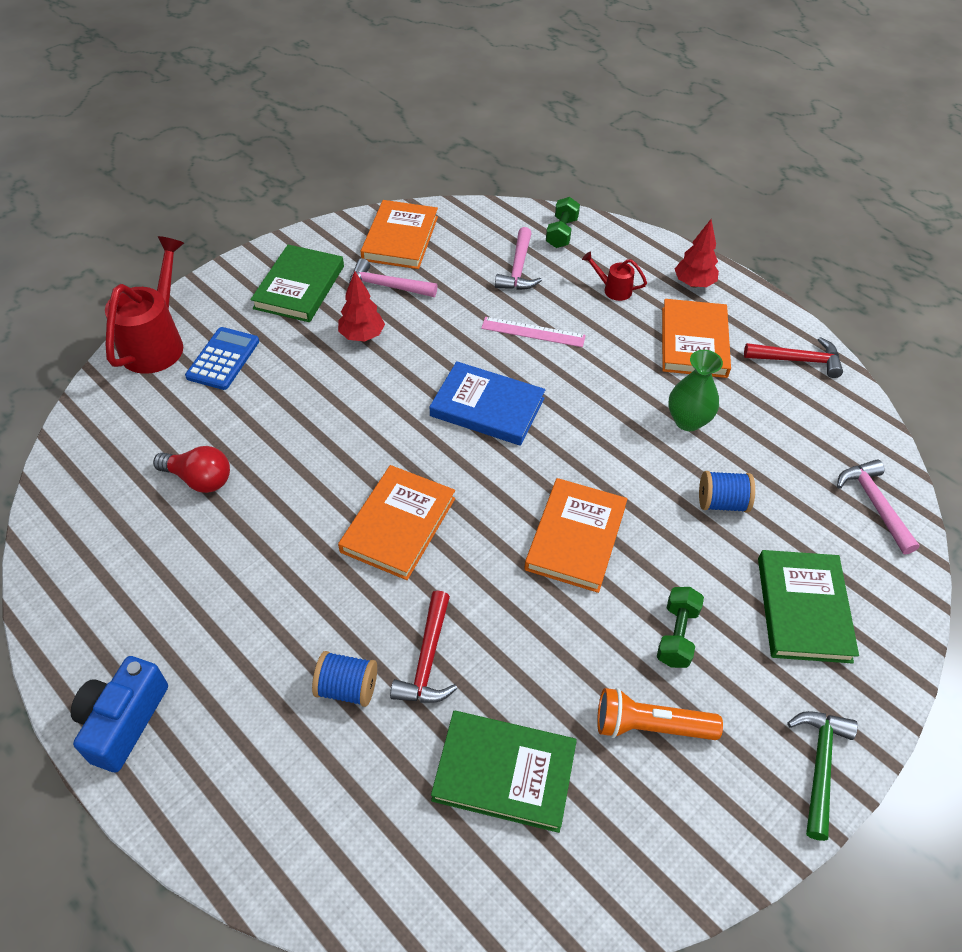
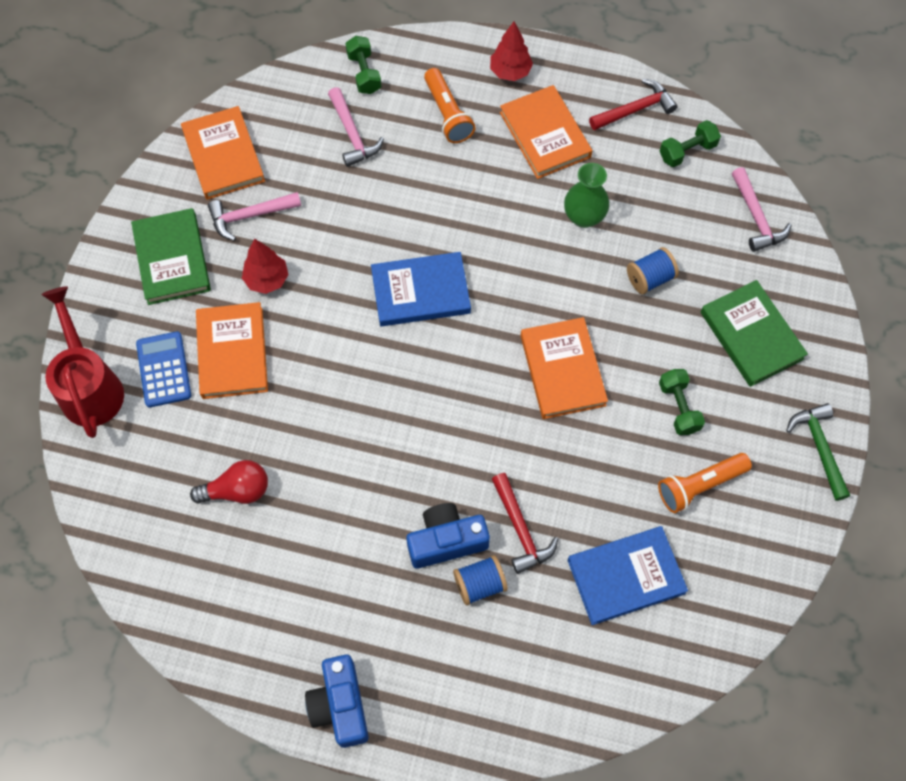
camera: 30 degrees left, 15 degrees up
(346, 628) = (446, 541): none -> blue camera
(398, 525) = (424, 437): orange book -> orange book (232, 353)
(504, 773) = (626, 576): green book -> blue book
(533, 332) = (409, 196): pink ruler -> none
(613, 289) = (447, 114): red watering can -> orange flashlight
(831, 415) = (687, 151): none -> green dumbbell
(874, 504) = (756, 217): pink hammer -> pink hammer turned 150 degrees counterclockwise

